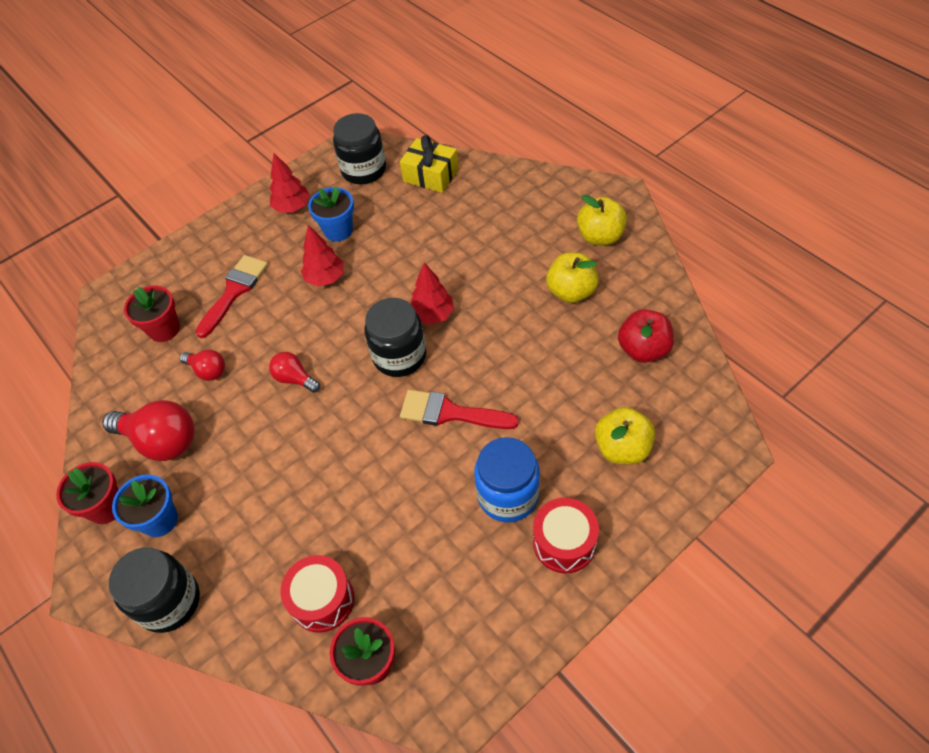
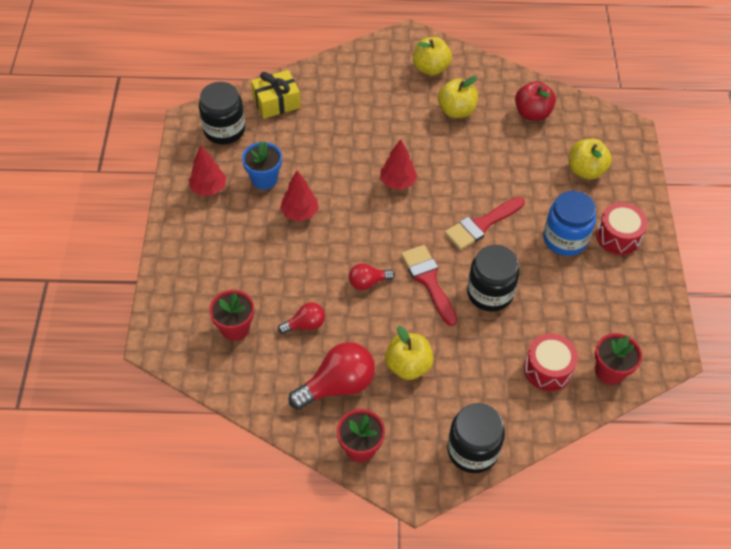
camera: 55 degrees left, 0 degrees up
(159, 520) = (403, 422): blue flower pot -> none
(226, 477) = (408, 365): none -> yellow apple
(234, 291) = (249, 268): red brush -> red brush (428, 280)
(399, 356) = (411, 219): black jar -> black jar (490, 293)

